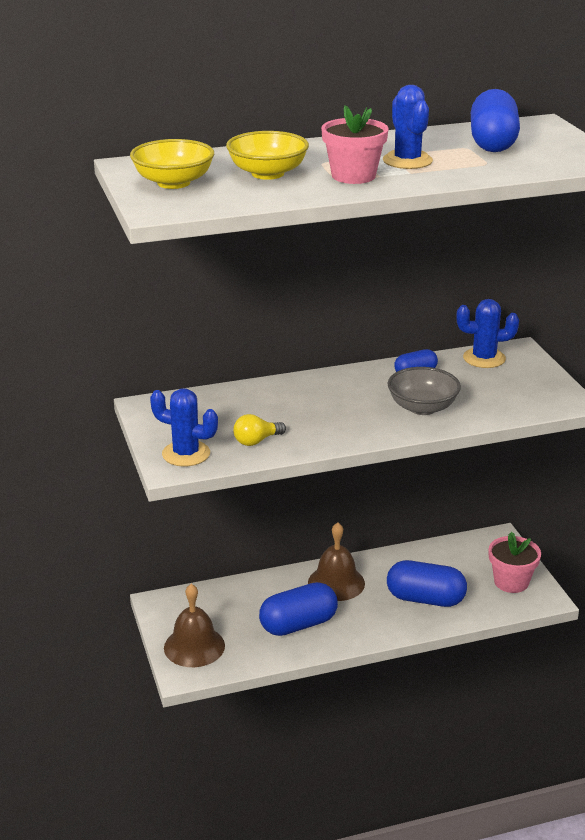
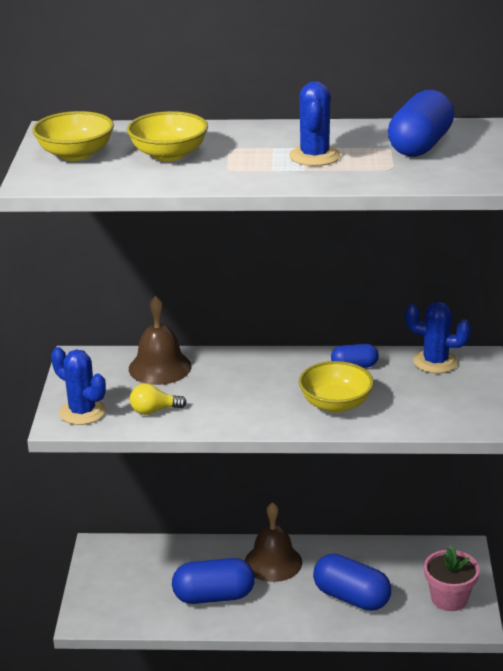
camera: 20 degrees right, 0 degrees up
(194, 646) = (107, 596): brown bell -> brown bell (160, 367)
(353, 176) = (246, 167): pink flower pot -> none
(422, 407) = (335, 404): grey bowl -> yellow bowl

